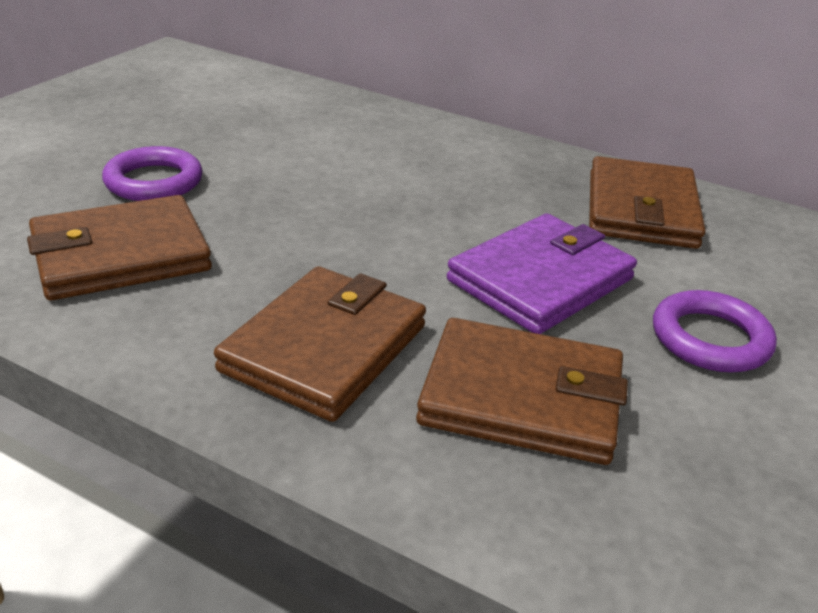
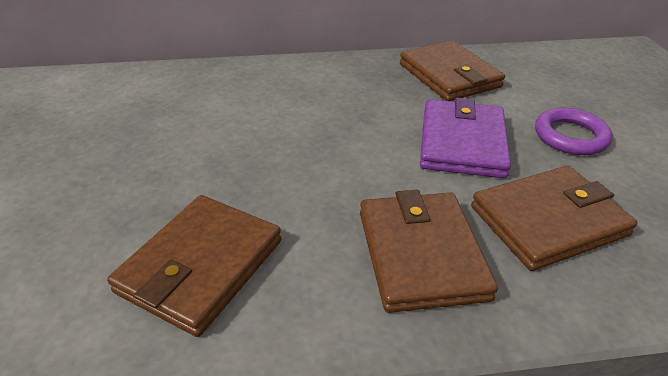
camera: 35 degrees left, 5 degrees up
(154, 181) = (144, 193): purple ring -> none

